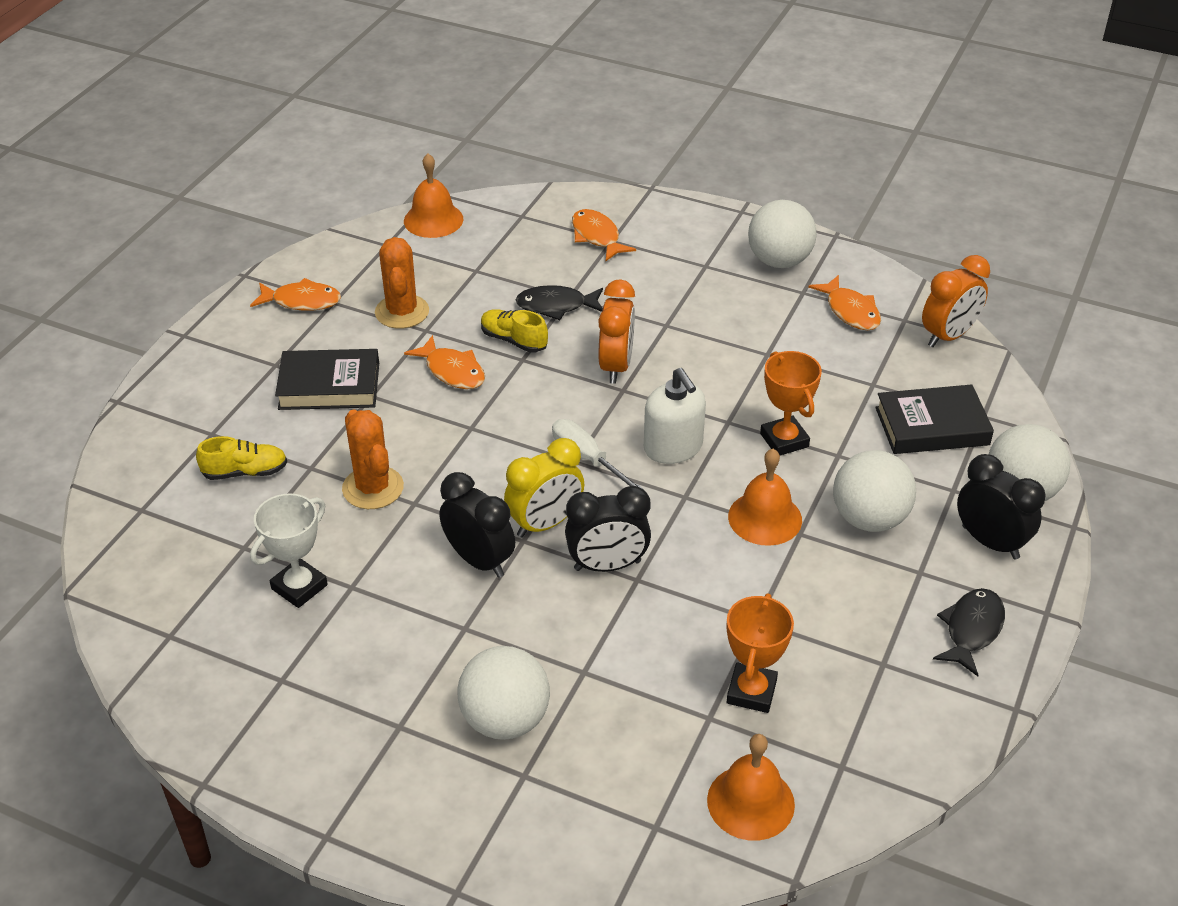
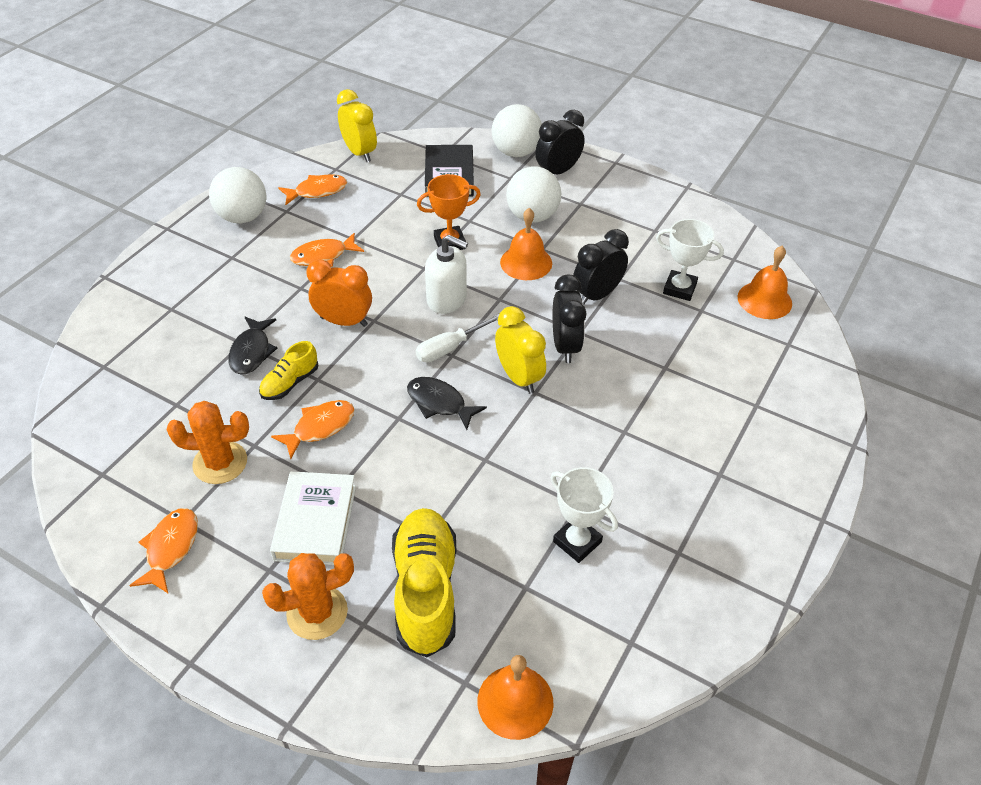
camera: 85 degrees left, 5 degrees up
(245, 472) = (425, 590): yellow shoe -> yellow shoe, size x1.88
(329, 386) = (315, 522): black book -> white book
(373, 488) = (463, 488): orange cactus -> orange cactus (317, 612)
(433, 220) = (77, 434): orange bell -> orange bell (515, 701)
(479, 560) = (555, 419): black clock -> black clock (597, 295)
(505, 720) = (710, 412): white ball -> none
(597, 236) = (161, 317): orange fish -> orange fish (323, 256)
(673, 447) = (447, 299): white soap dispenser -> white soap dispenser turned 45 degrees clockwise
(751, 692) = (679, 288): orange trophy -> white trophy
(948, 336) = (360, 153): orange clock -> yellow clock
(971, 630) = (628, 192): black fish -> black fish (439, 403)

